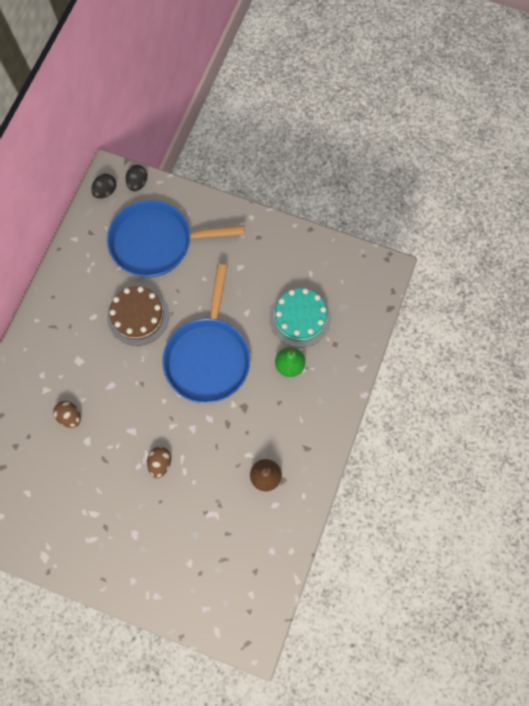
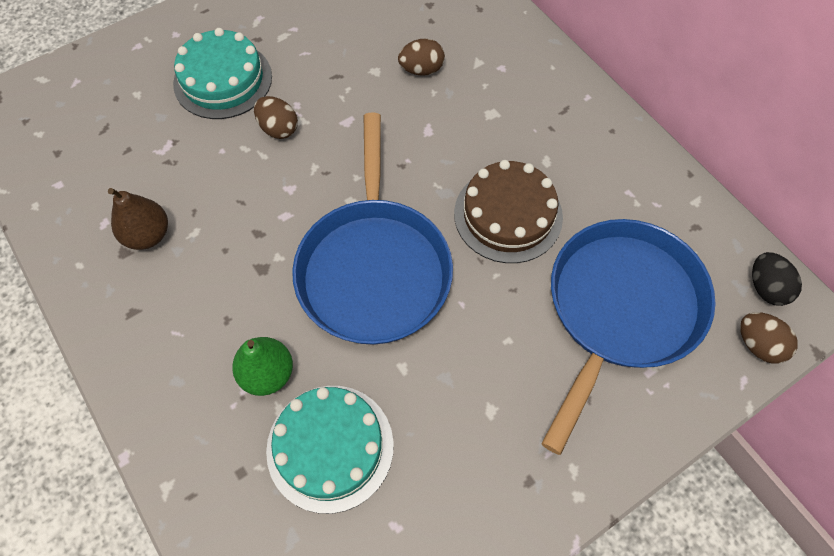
camera: 125 degrees right, 10 degrees down
(138, 183) = (758, 345): black egg -> brown egg
(148, 521) = (223, 80): none -> turquoise cake
(208, 357) = (374, 268): blue pan -> blue pan turned 135 degrees counterclockwise

